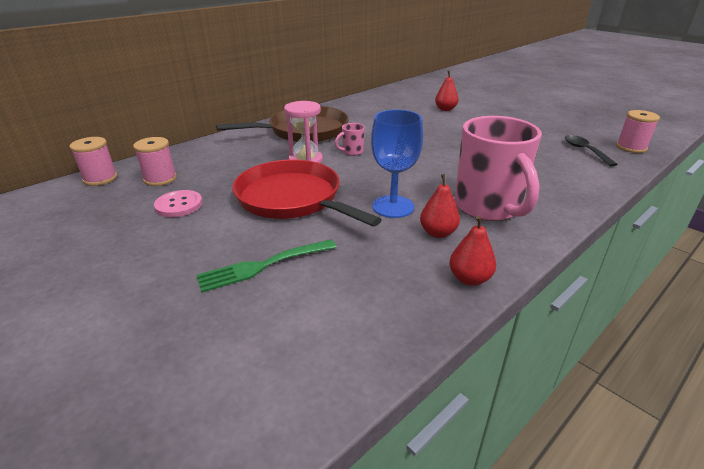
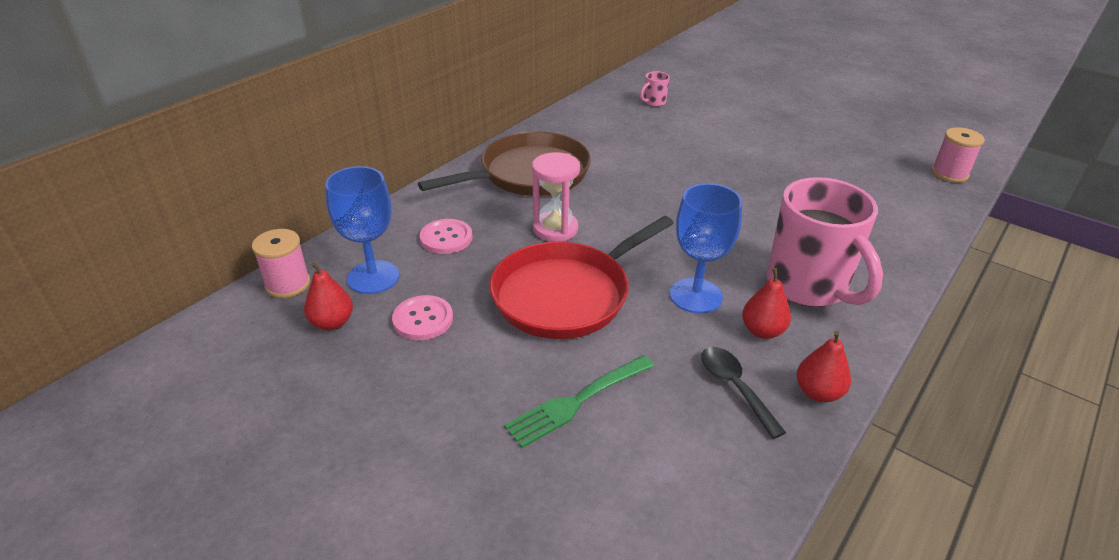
camera: 10 degrees left, 5 degrees up
(160, 179) = (373, 277): pink spool -> blue goblet
(225, 161) = (446, 238): none -> pink button
(292, 198) = (566, 294): red pan -> red pan turned 75 degrees counterclockwise
(352, 152) = (609, 207): pink mug -> pink mug (654, 102)
(445, 109) = (704, 120): red pear -> red pear (332, 323)
(584, 150) = (896, 183): black spoon -> black spoon (734, 387)

